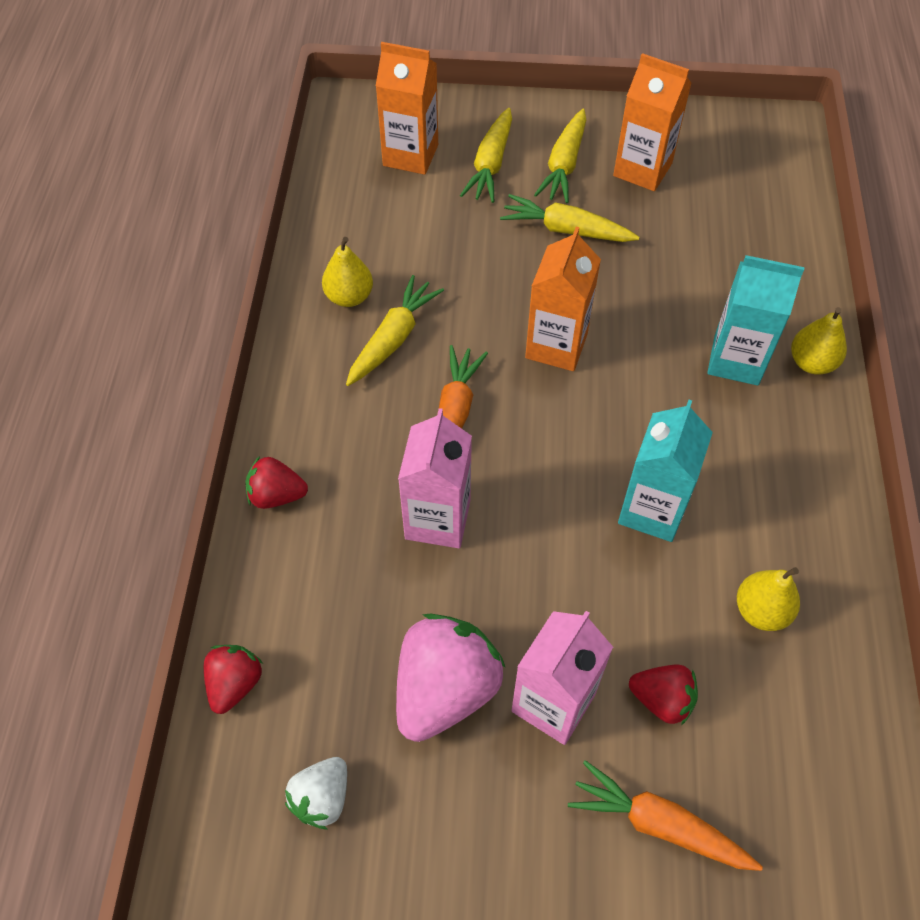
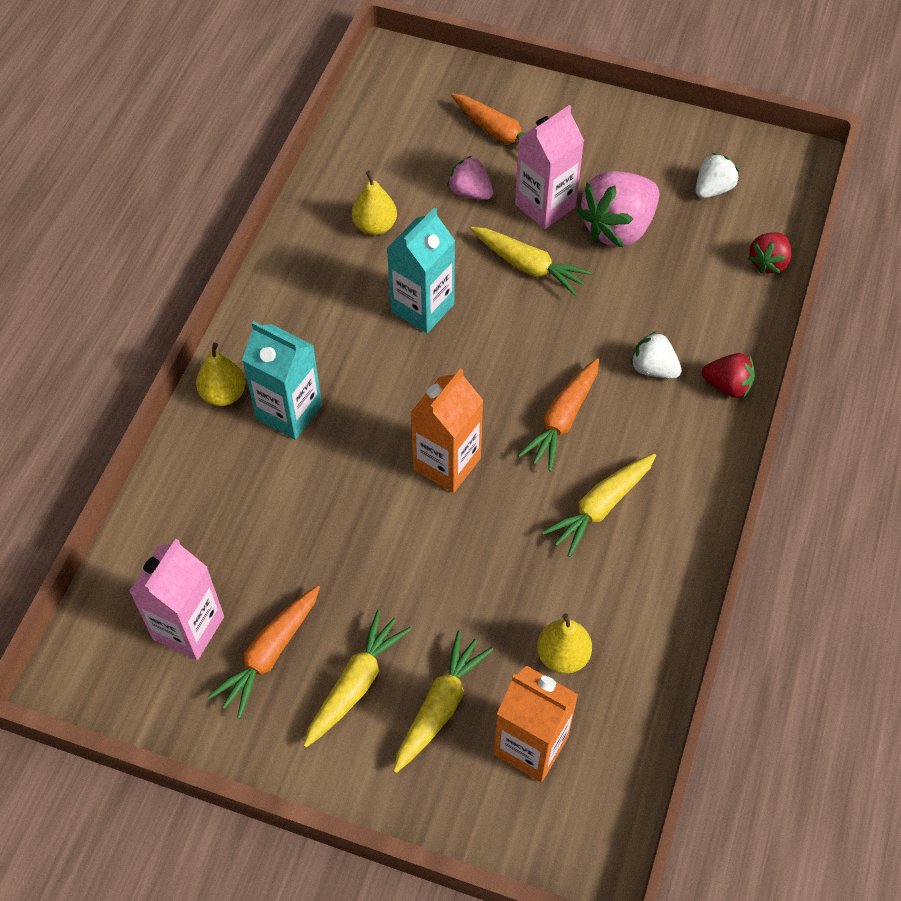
camera: 165 degrees left, 0 degrees up
(349, 297) = (636, 564): yellow pear -> yellow pear (562, 655)
(364, 496) = (653, 368): none -> white strawberry
(437, 519) = (596, 338): pink carton -> pink carton (188, 628)
(566, 230) = (387, 592): yellow carrot -> yellow carrot (528, 266)
(642, 170) = (269, 654): orange carton -> orange carrot
(662, 700) = (470, 192): red strawberry -> pink strawberry

